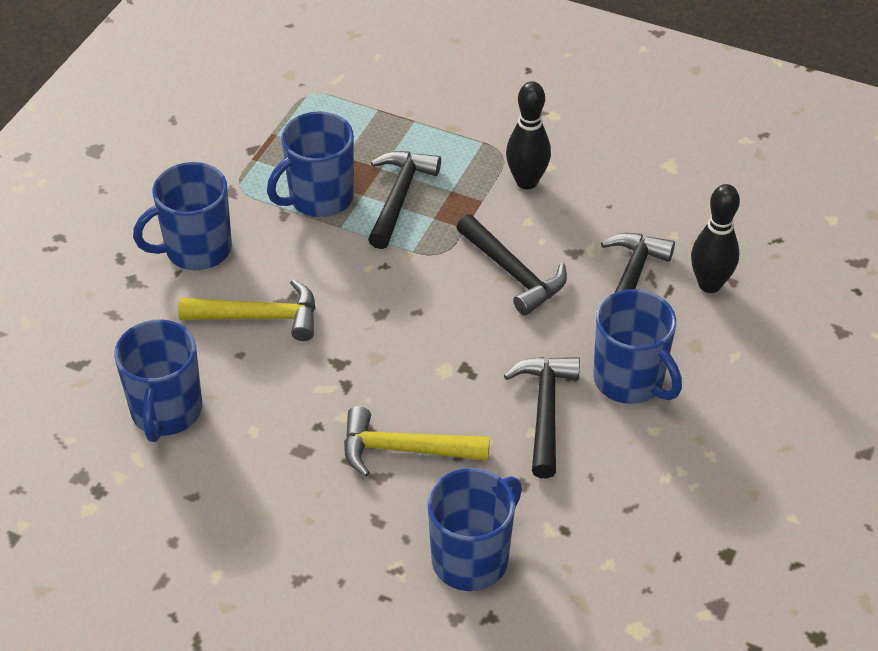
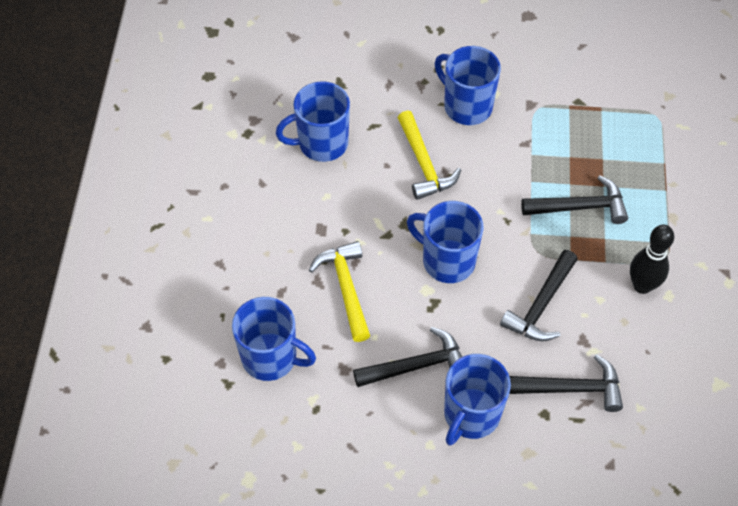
camera: 70 degrees right, 10 degrees up
(319, 198) = (552, 158): blue mug -> blue mug (447, 261)
(709, 284) = (598, 448): black bowling pin -> none

